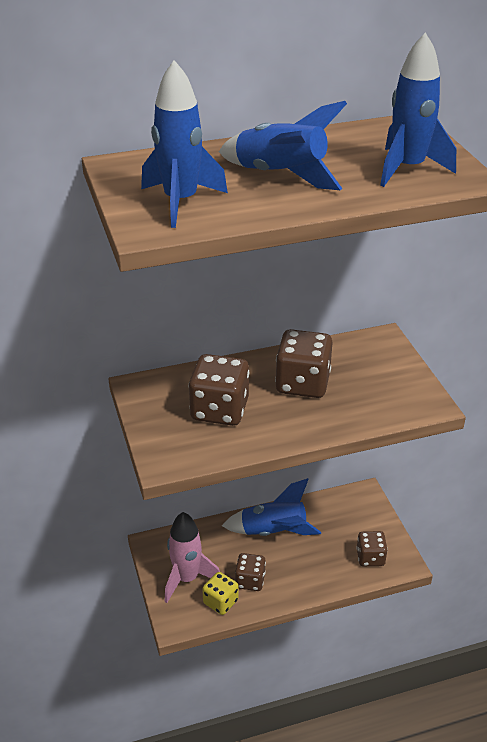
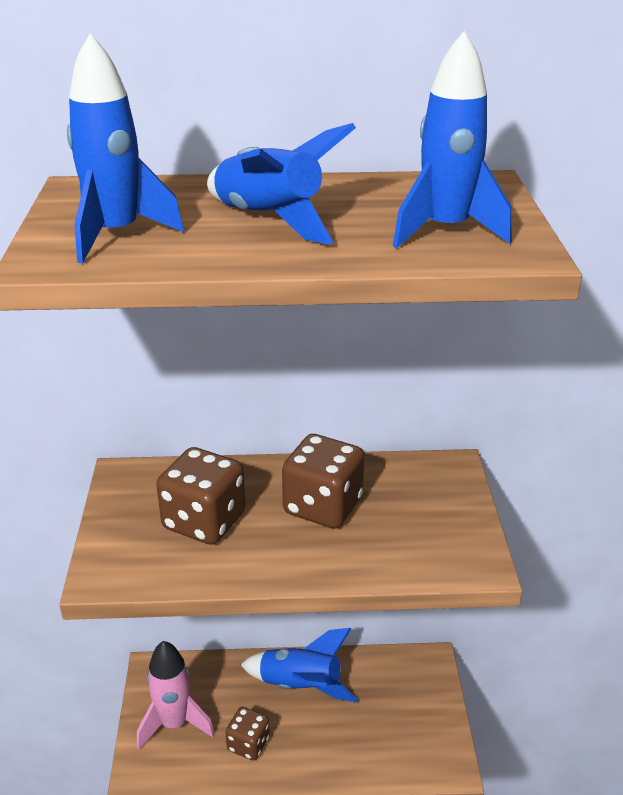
camera: 15 degrees right, 5 degrees down
(220, 602) = (202, 763): yellow dice -> none
(370, 557) = (409, 748): brown dice -> none

